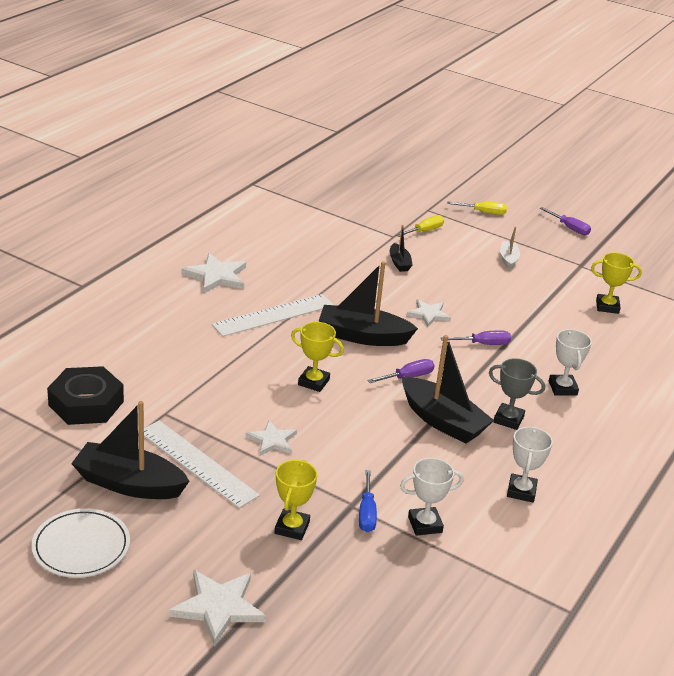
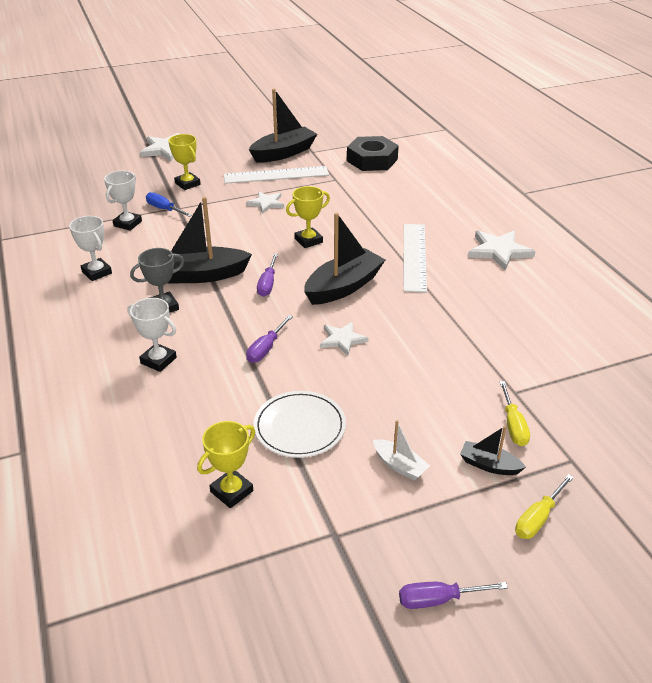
camera: 130 degrees right, 5 degrees up
(81, 546) = (253, 132): white plate -> white plate (299, 427)
(399, 263) = (451, 367): black boat -> black boat (489, 465)

